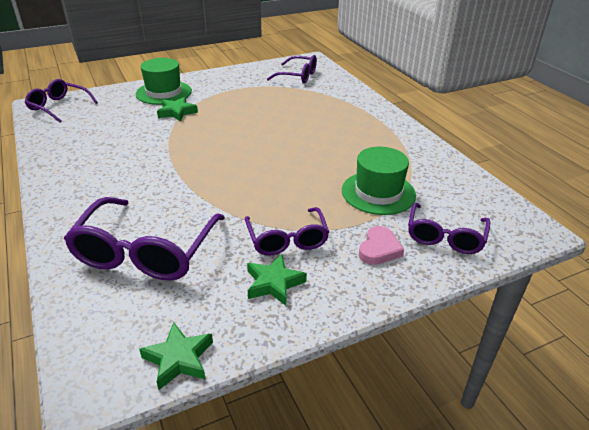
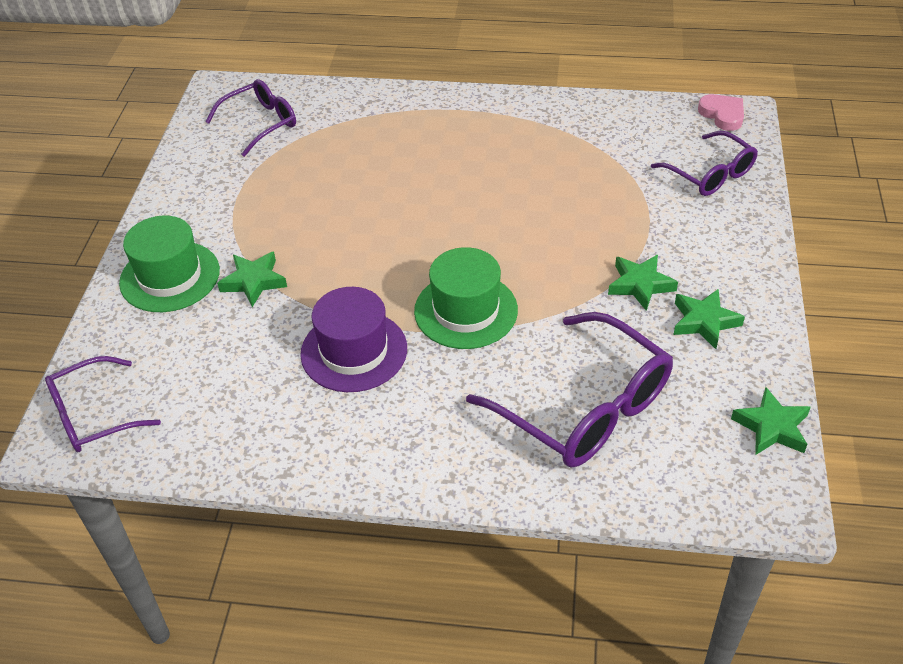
camera: 55 degrees left, 10 degrees up
(144, 155) = (354, 351): none -> purple hat
(287, 240) = (640, 285): purple glasses -> green star
(378, 192) = (605, 182): green hat -> green hat (466, 310)
(379, 249) = (699, 226): pink heart -> pink heart (722, 115)

